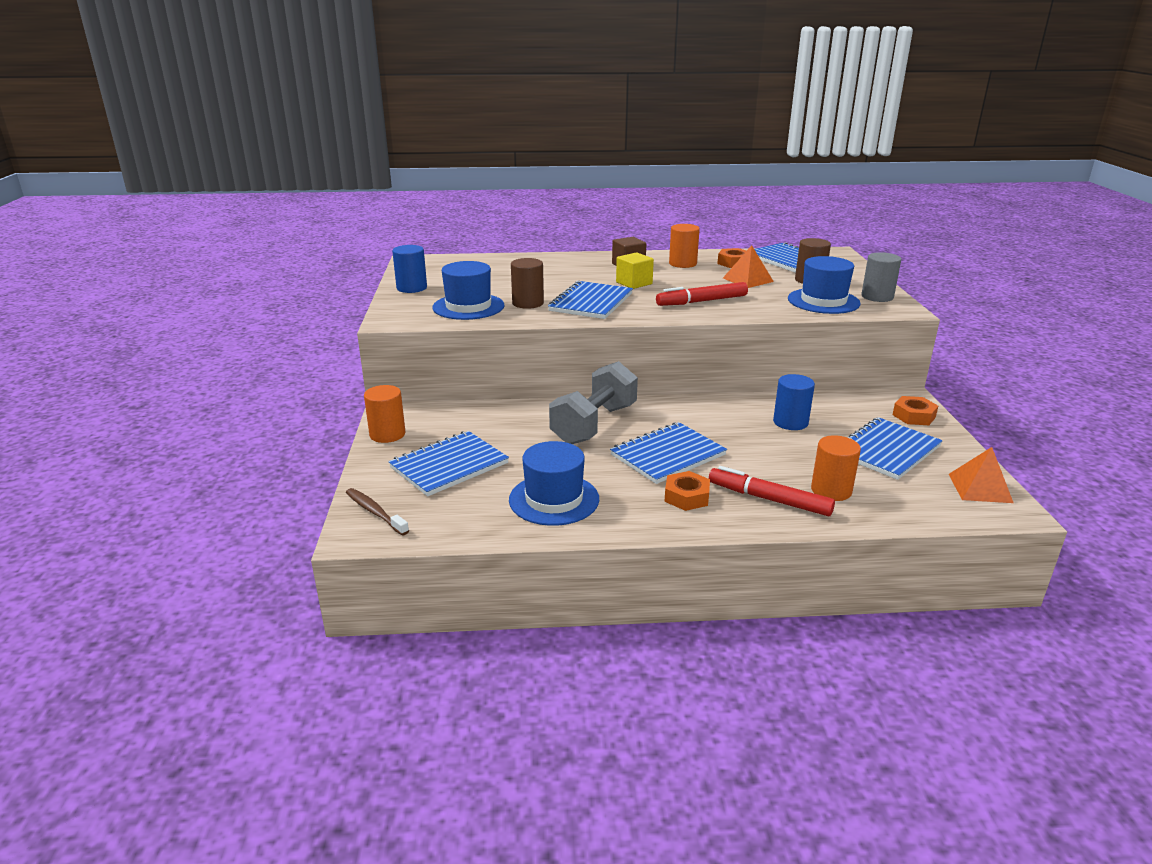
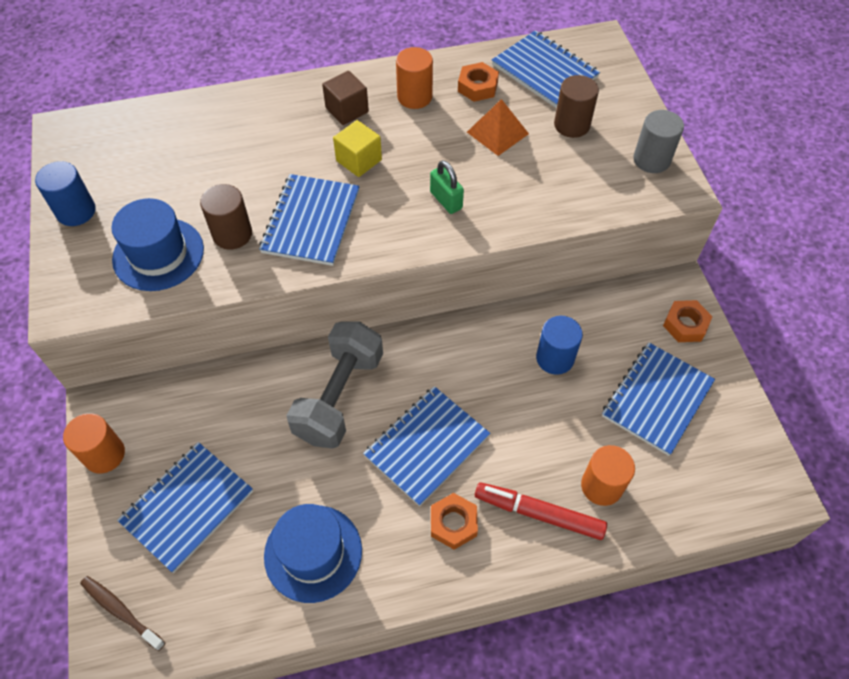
camera: 10 degrees left, 30 degrees up
(702, 301) = (446, 200): red marker -> green padlock
(823, 301) = (590, 180): blue hat -> none
(980, 488) = (750, 456): orange pyramid -> none

